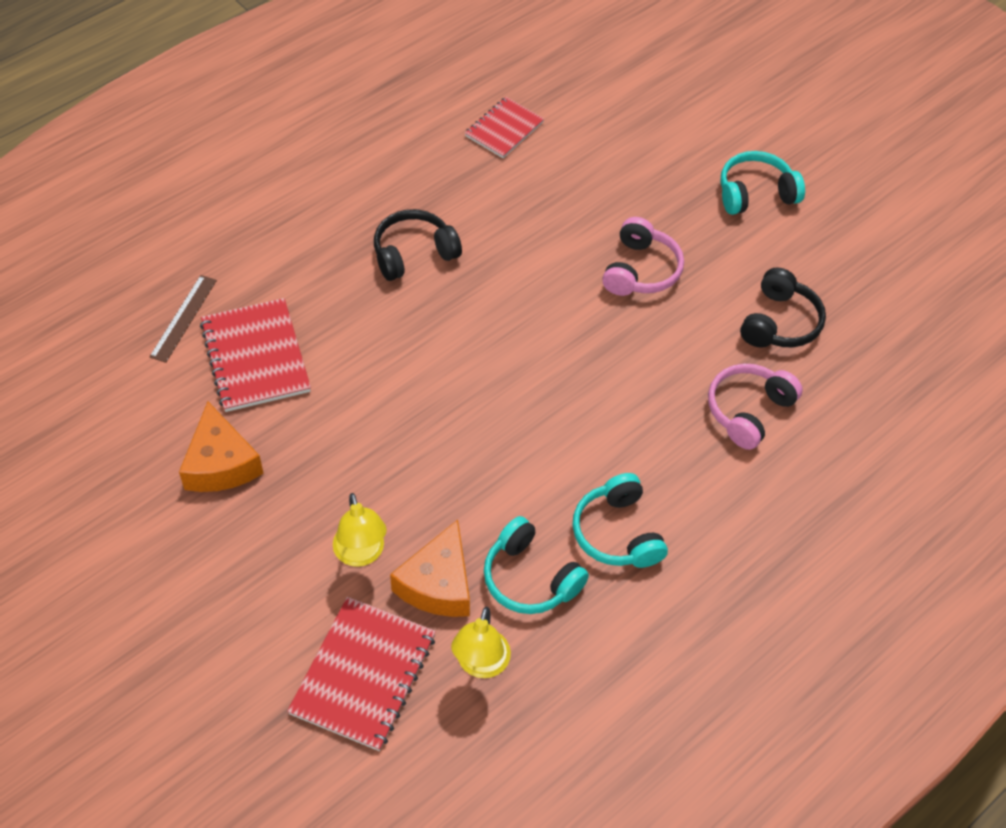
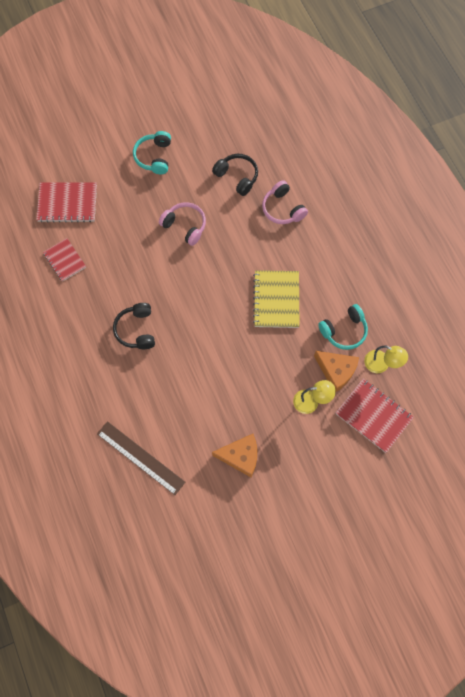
camera: 70 degrees left, 15 degrees up
(183, 318) = (140, 458): brown ruler -> brown ruler, size x1.63
(255, 357) = (179, 425): red notebook -> red notebook (67, 203)
(551, 446) = (276, 300): none -> yellow notebook
(617, 533) = (331, 287): turquoise headphones -> none

